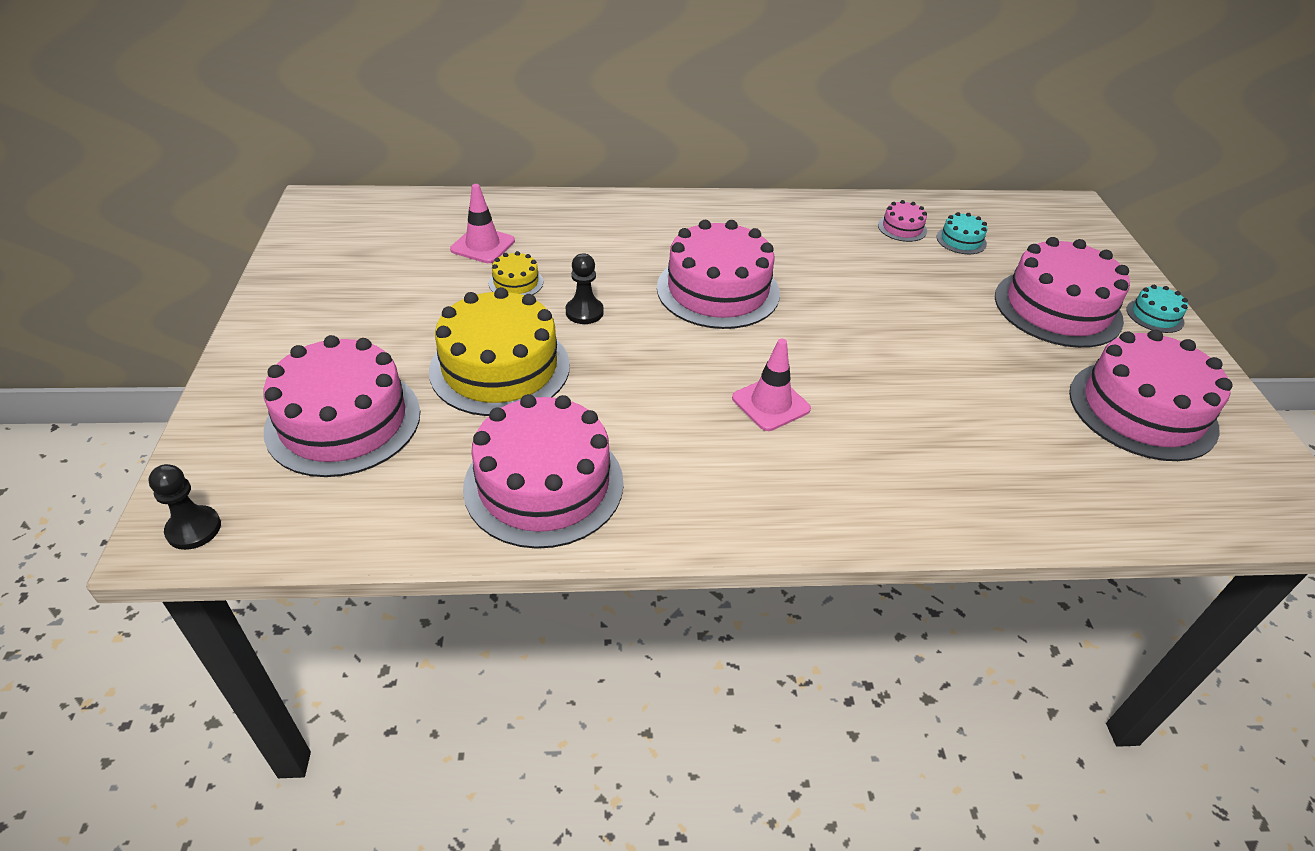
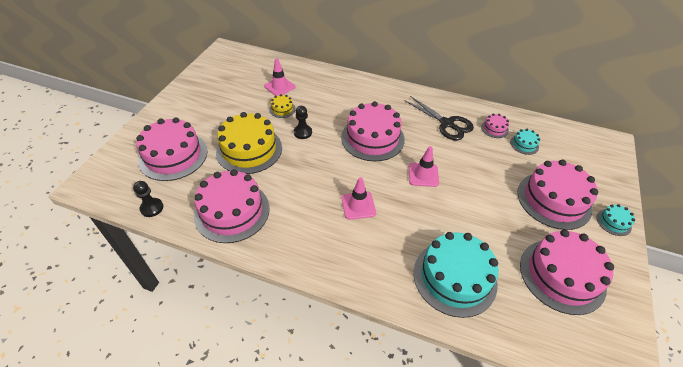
camera: 25 degrees right, 5 degrees up
(194, 529) = (94, 185): black pawn -> black pawn (152, 208)
(824, 238) = (447, 124): none -> black scissors
(842, 325) = (423, 175): none -> pink traffic cone
(1000, 464) = (454, 277): none -> turquoise cake

